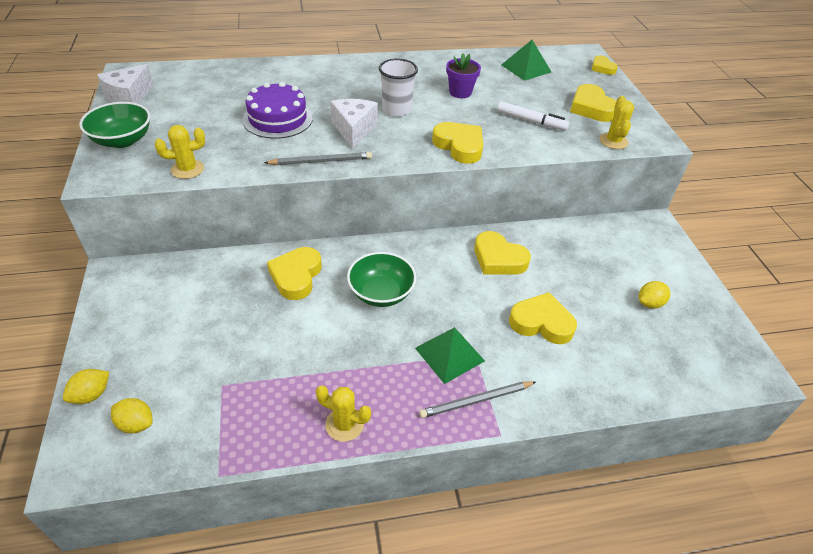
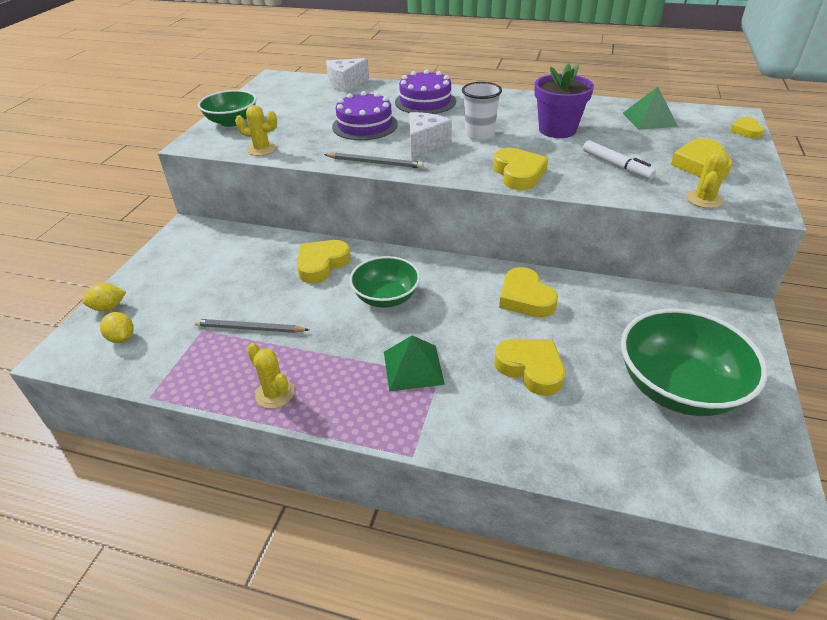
camera: 30 degrees right, 5 degrees down
(129, 98) = (261, 94): white cheese -> white cheese (346, 84)
(318, 80) = (425, 102): none -> purple cake
(460, 92) = (557, 130): purple flower pot -> purple flower pot, size x1.54
(476, 401) = (409, 416): grey pencil -> grey pencil (250, 328)
(649, 303) = (678, 387): yellow lemon -> green bowl

